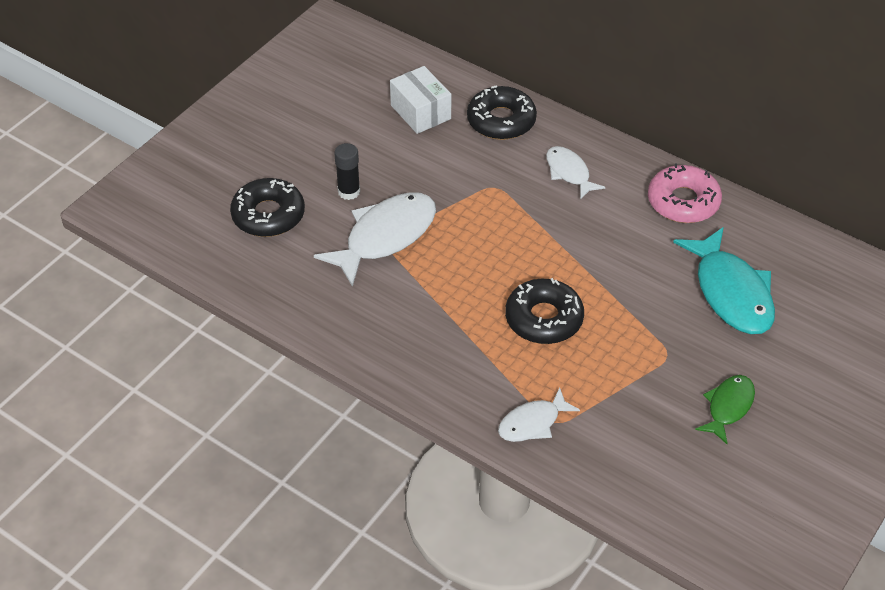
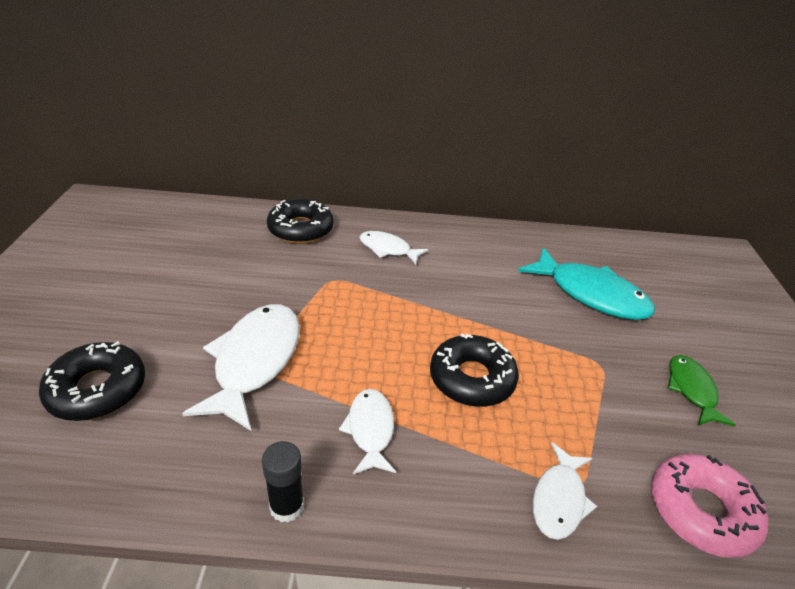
camera: 35 degrees left, 10 degrees down
(349, 192) = (187, 331): black glue stick -> black glue stick (286, 506)
(420, 112) = (222, 242): white box -> none
(436, 322) = (370, 430): none -> white fish
(683, 202) = (491, 242): pink donut -> pink donut (701, 511)

